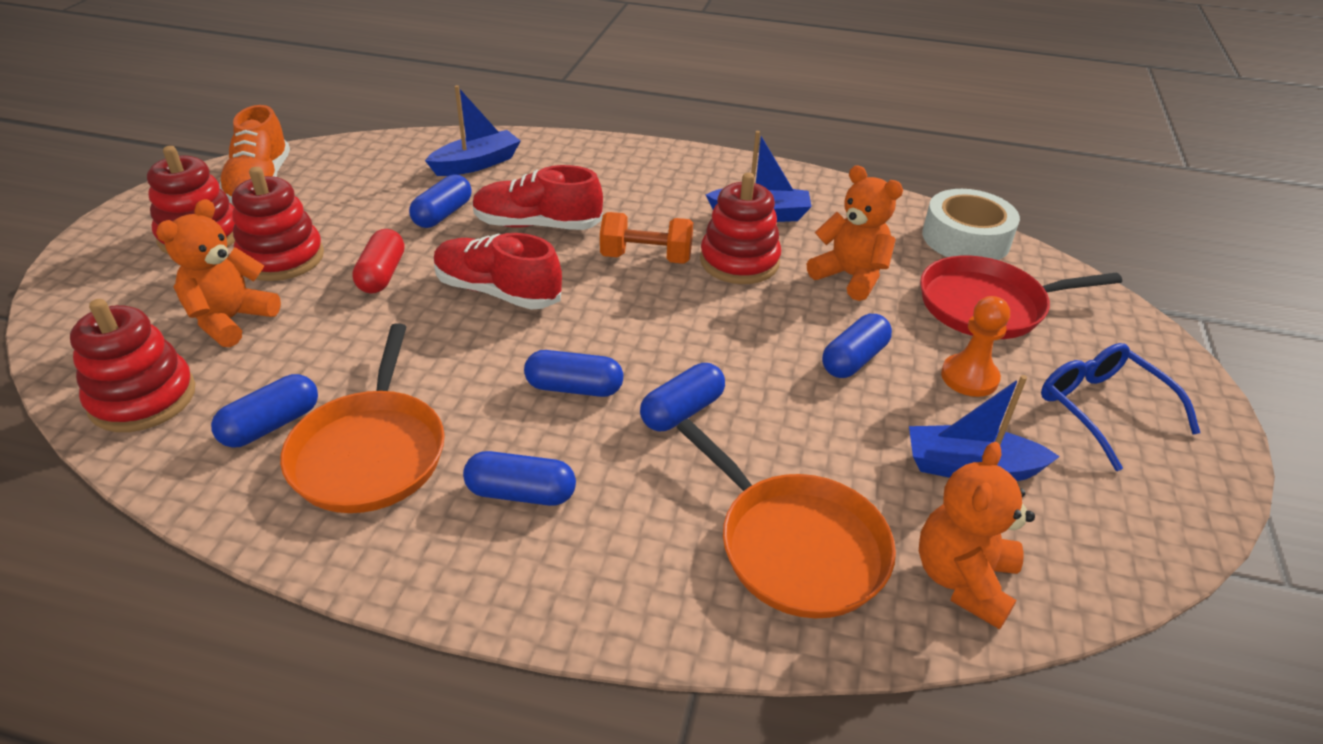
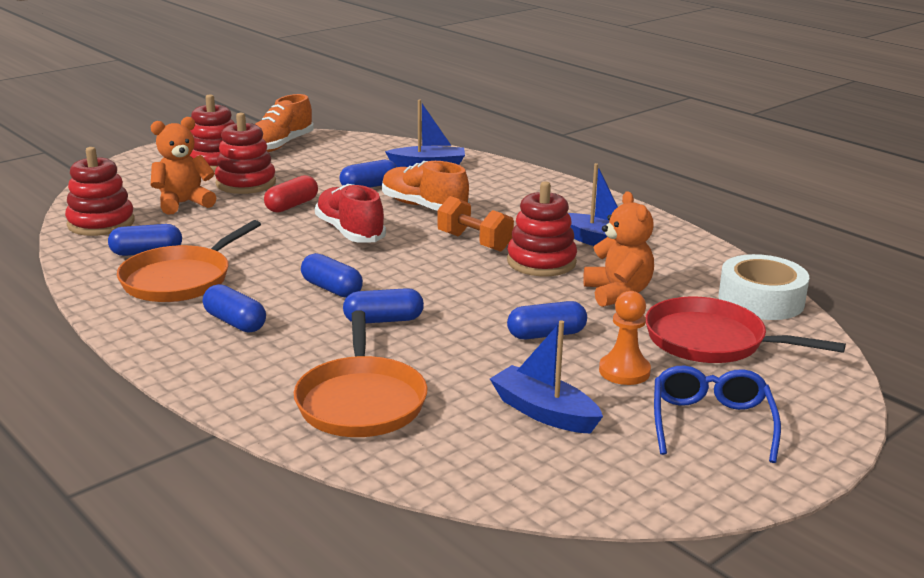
camera: 35 degrees right, 15 degrees down
(537, 225) = (424, 207): red shoe -> orange shoe
(963, 579) = (447, 456): orange teddy bear -> none

